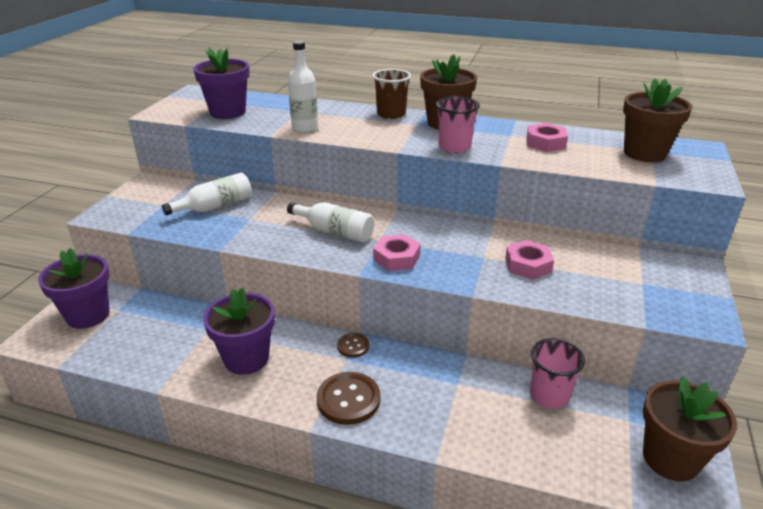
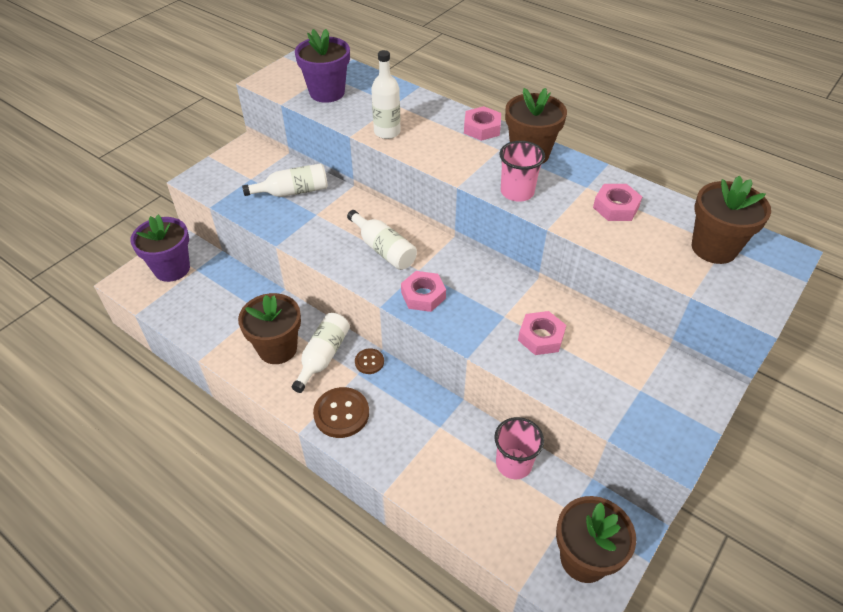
camera: 20 degrees right, 15 degrees up
(246, 358) = (277, 348): purple flower pot -> brown flower pot
(301, 353) = (323, 356): none -> white bottle
(391, 114) = (482, 128): brown cup -> pink nut

